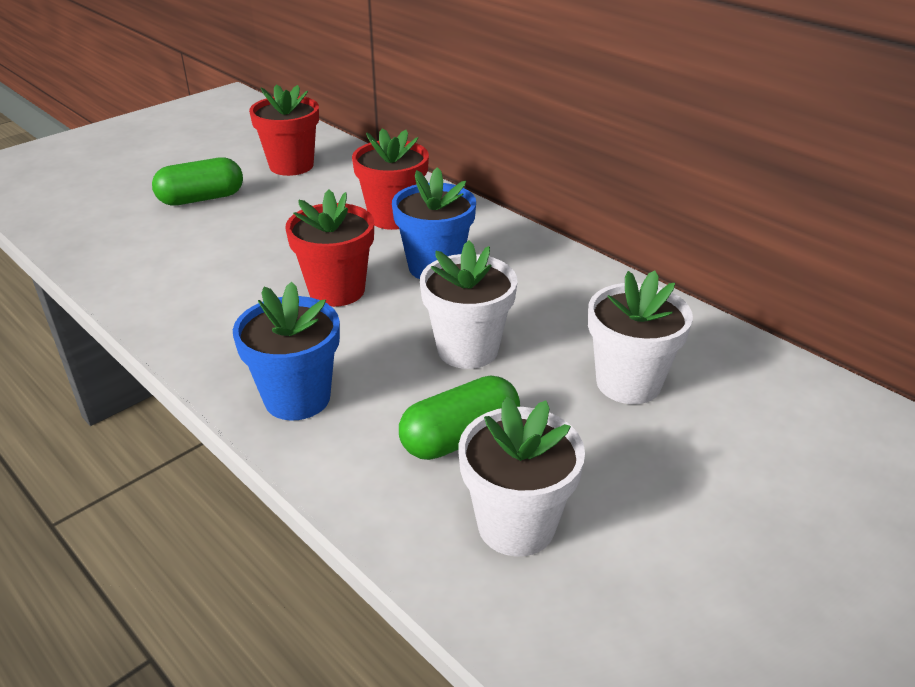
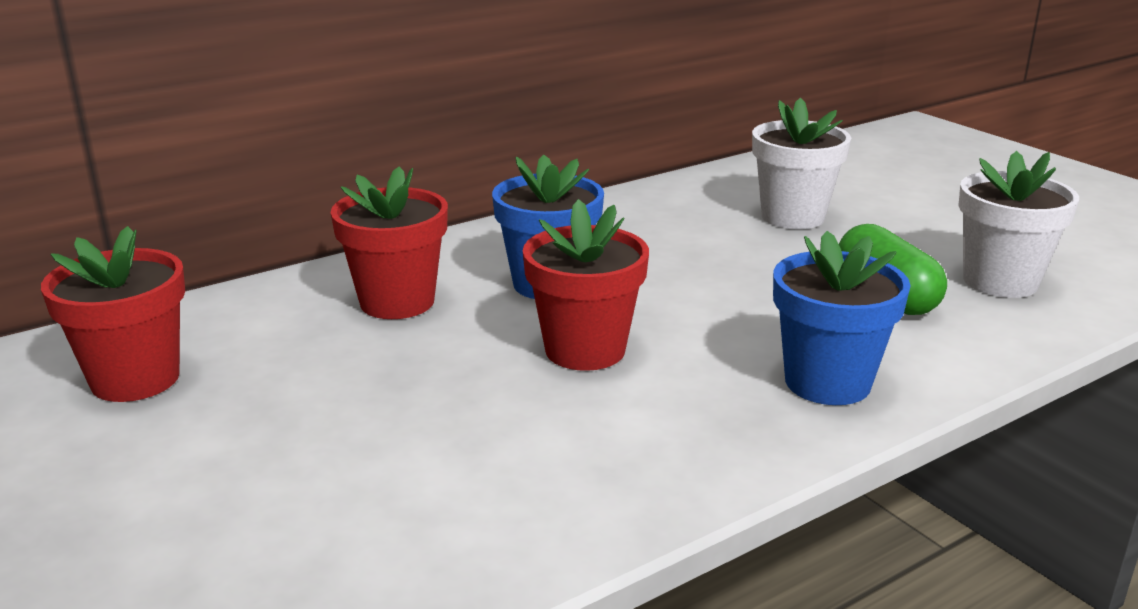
camera: 80 degrees left, 10 degrees down
(201, 199) = (195, 476): green capsule -> none
(467, 349) = (733, 279): white flower pot -> none

